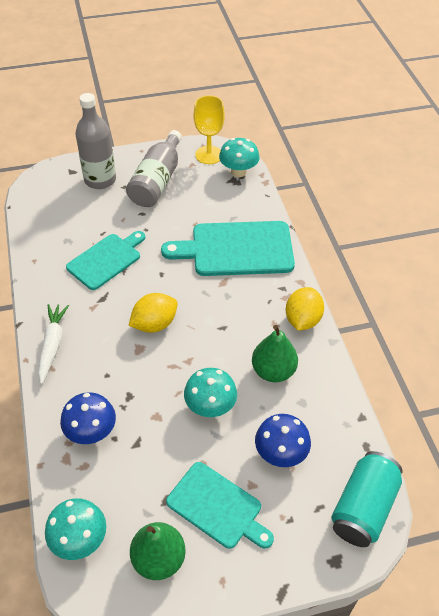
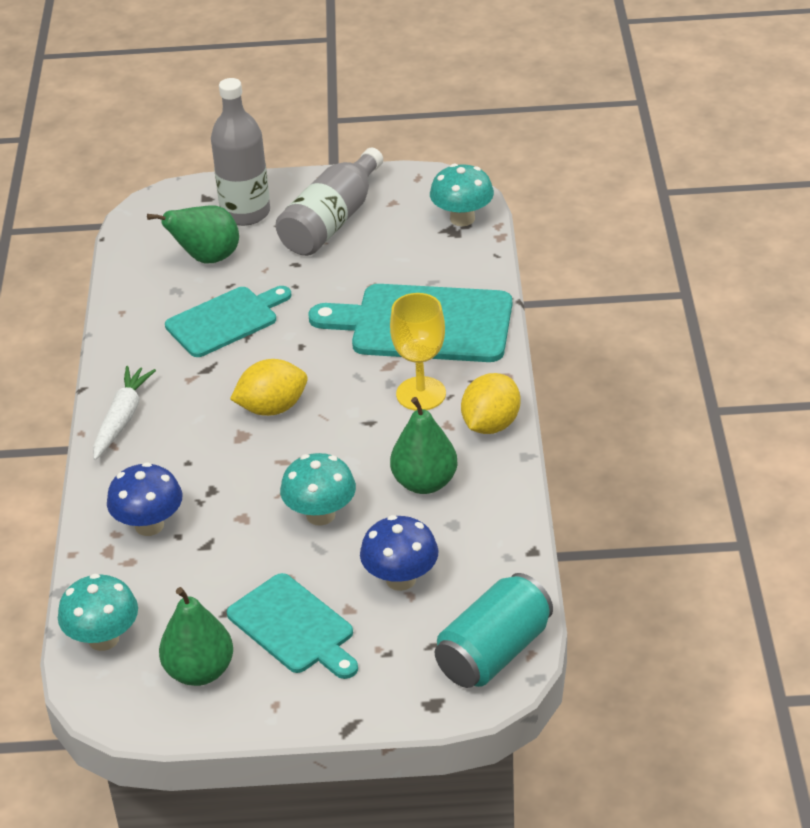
camera: 15 degrees right, 10 degrees down
(82, 215) = (207, 258): none -> green pear
(209, 155) = (423, 191): yellow goblet -> yellow goblet (421, 394)

